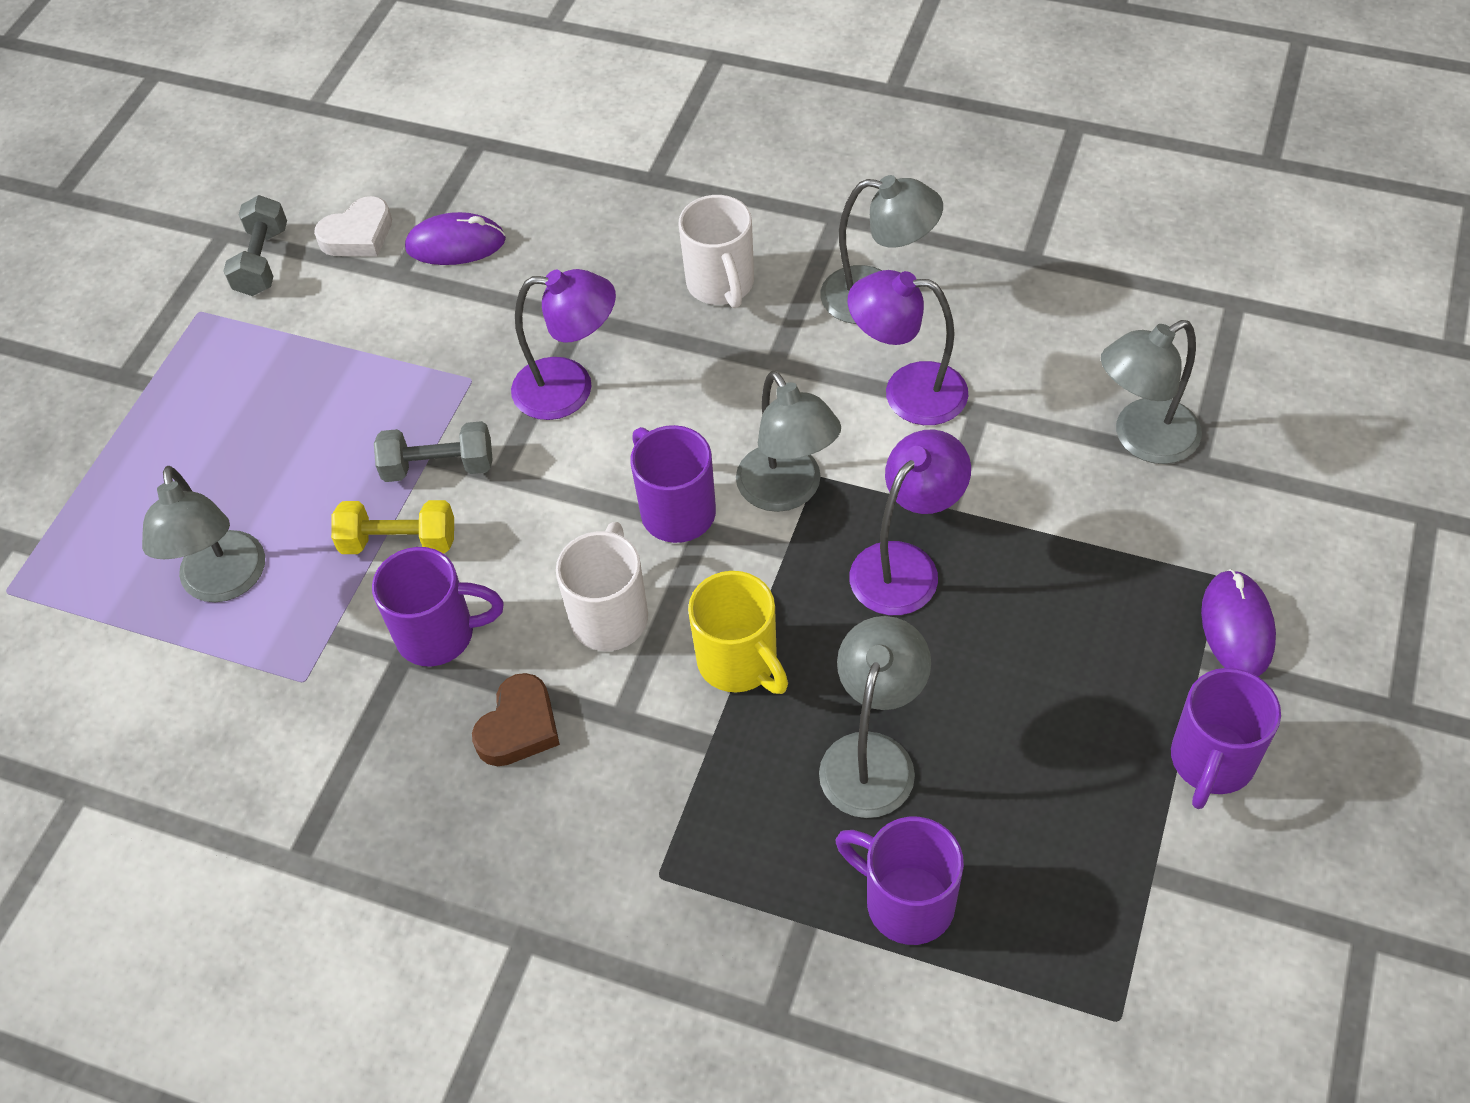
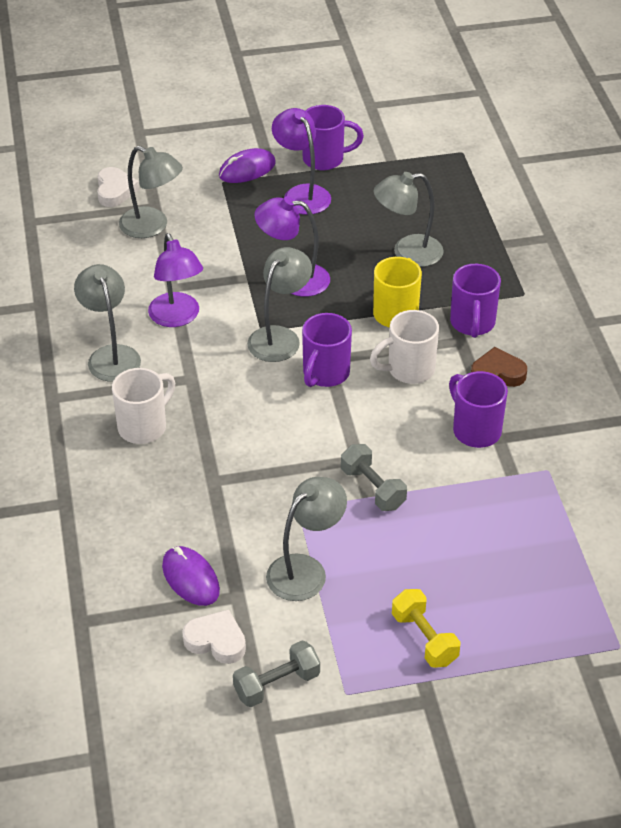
camera: 125 degrees left, 10 degrees down
(224, 583) = (524, 541): grey lamp -> grey lamp (305, 570)
(399, 542) = (435, 478): yellow dumbbell -> yellow dumbbell (424, 639)
(570, 388) = (273, 458): purple lamp -> purple lamp (302, 194)
(906, 902) = (466, 219): purple mug -> purple mug (472, 323)
(1265, 426) = (115, 191): none -> white heart

